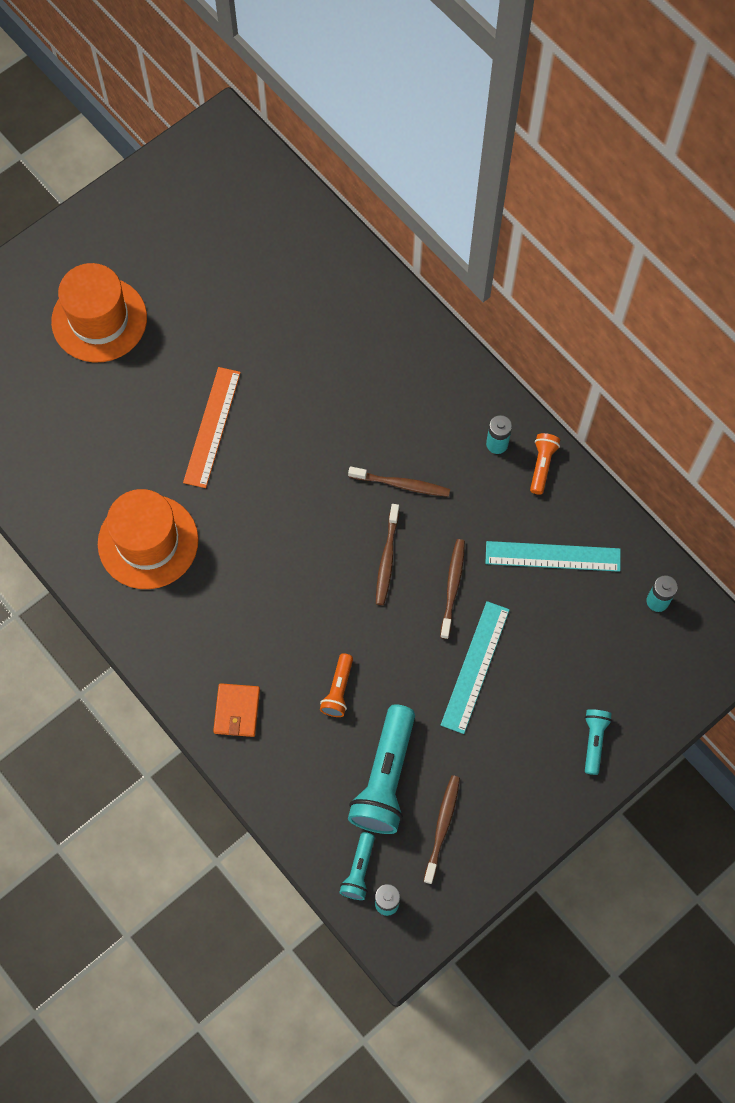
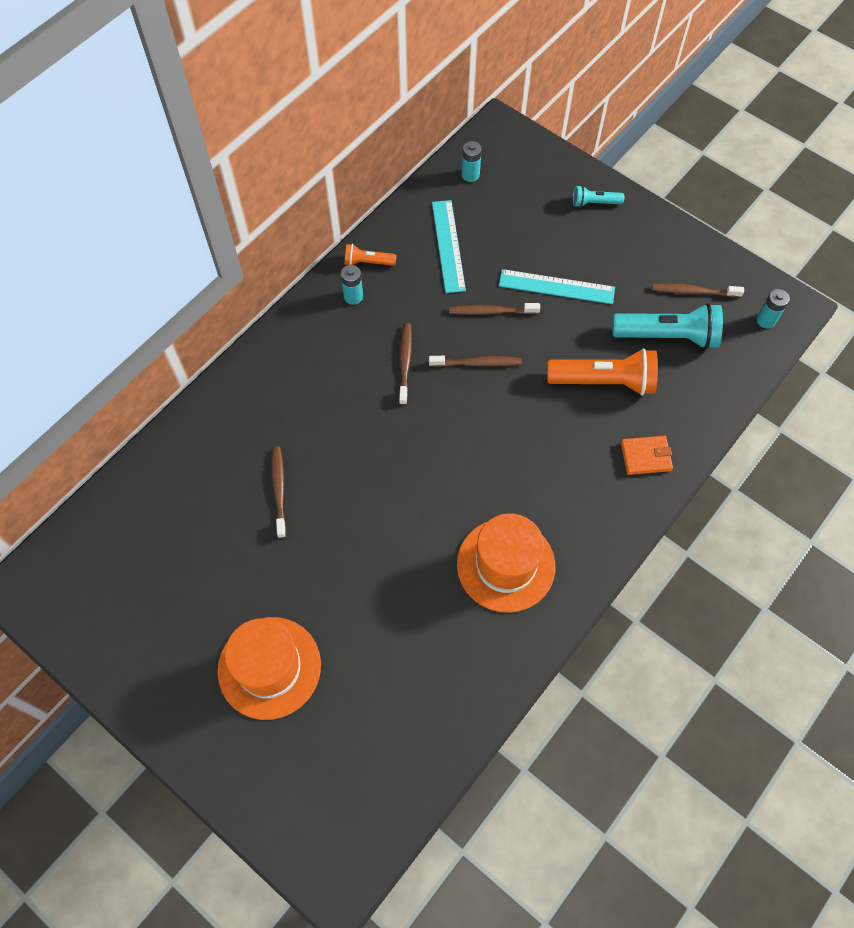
camera: 100 degrees left, 5 degrees down
(212, 427) = (375, 531): orange ruler -> none
(275, 345) = (279, 490): none -> brown toothbrush
(338, 690) = (604, 381): orange flashlight -> orange flashlight, size x1.96
(359, 870) = (748, 343): turquoise flashlight -> none

